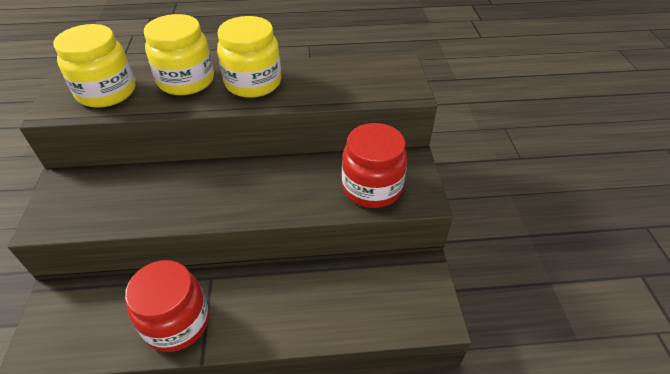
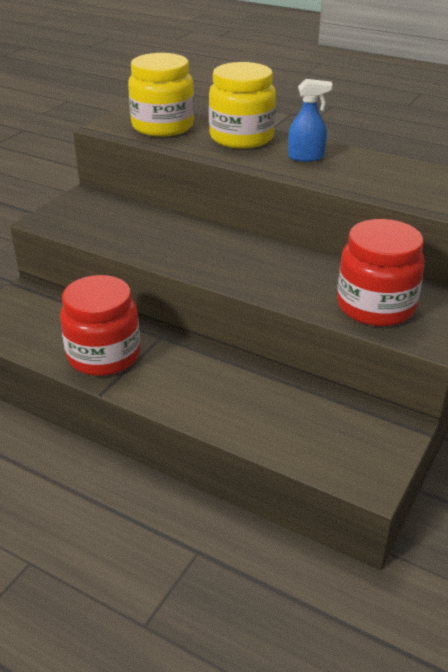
camera: 35 degrees right, 10 degrees down
(253, 83) = (306, 157): yellow jar -> blue spray bottle

